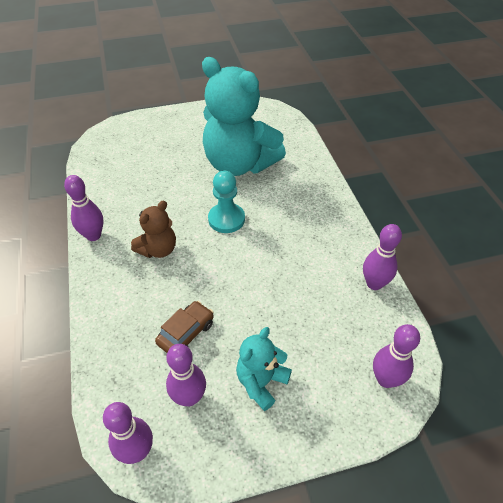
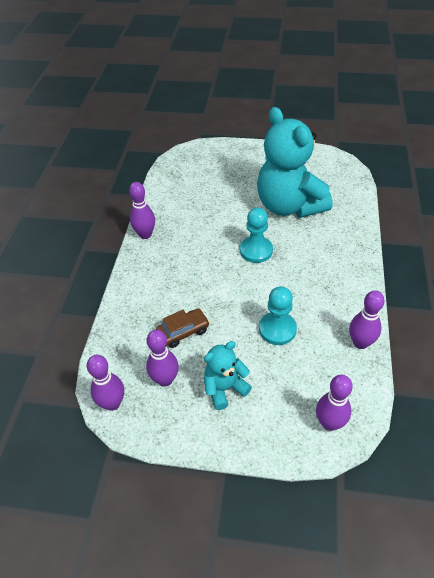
camera: 25 degrees right, 0 degrees up
(158, 249) = (190, 260): brown teddy bear -> none
(287, 296) = (277, 329): none -> turquoise pawn

